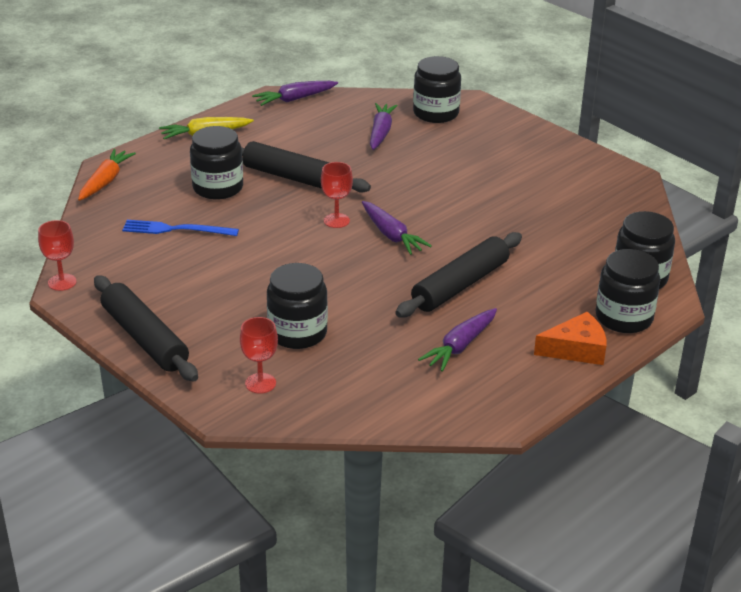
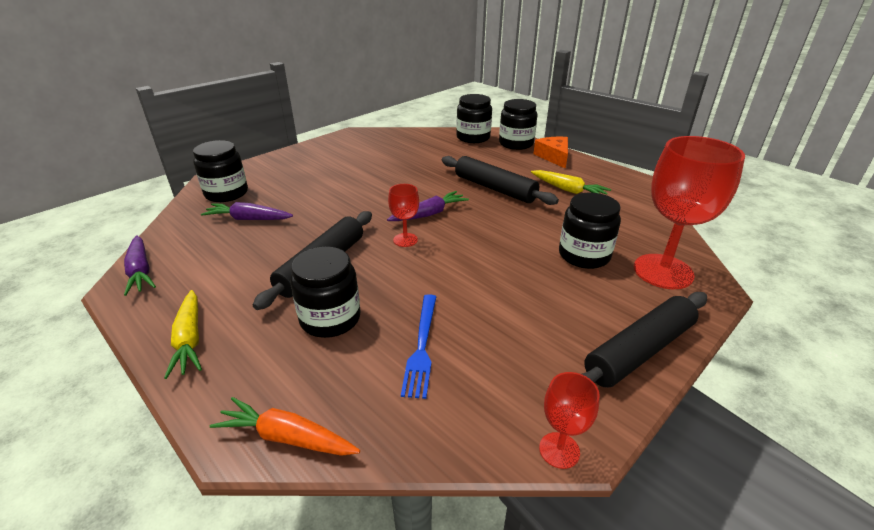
camera: 90 degrees left, 0 degrees up
(260, 383) = (663, 271): red goblet -> red goblet, size x2.11
(460, 346) = (568, 190): purple carrot -> yellow carrot

